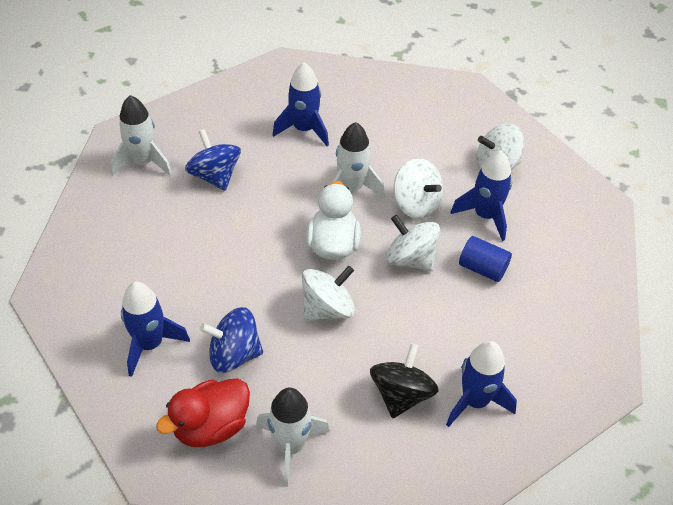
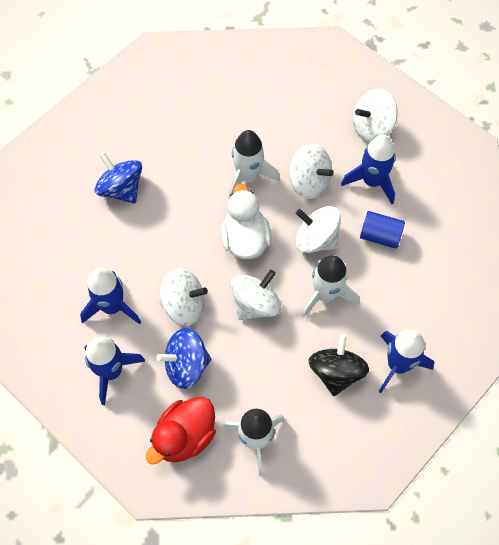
camera: 10 degrees left, 15 degrees up
(143, 162) = (51, 188): white rocket -> white rocket (325, 295)
(249, 295) = (184, 305): none -> white spinning top
(304, 129) = (190, 122): blue rocket -> blue rocket (112, 307)

